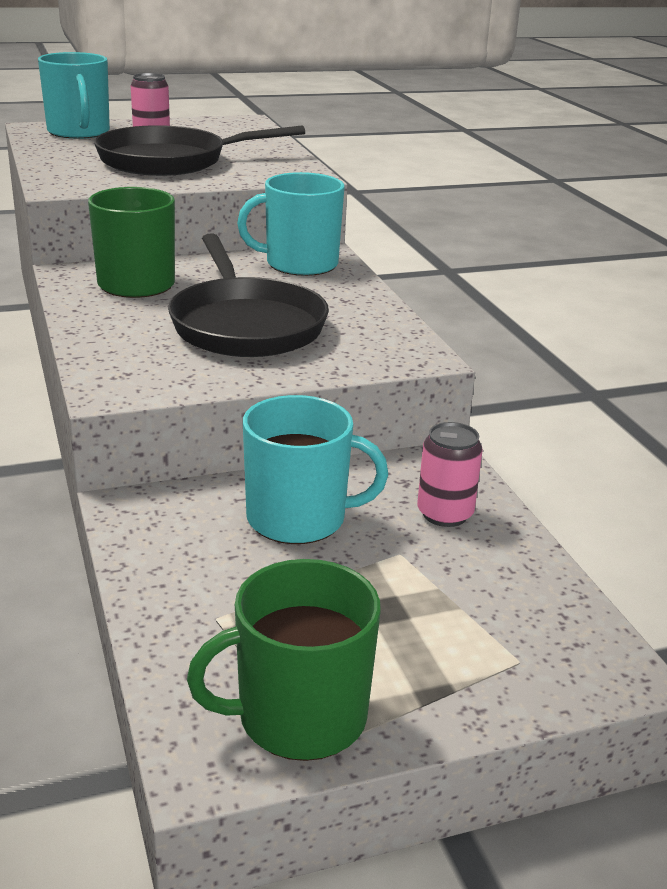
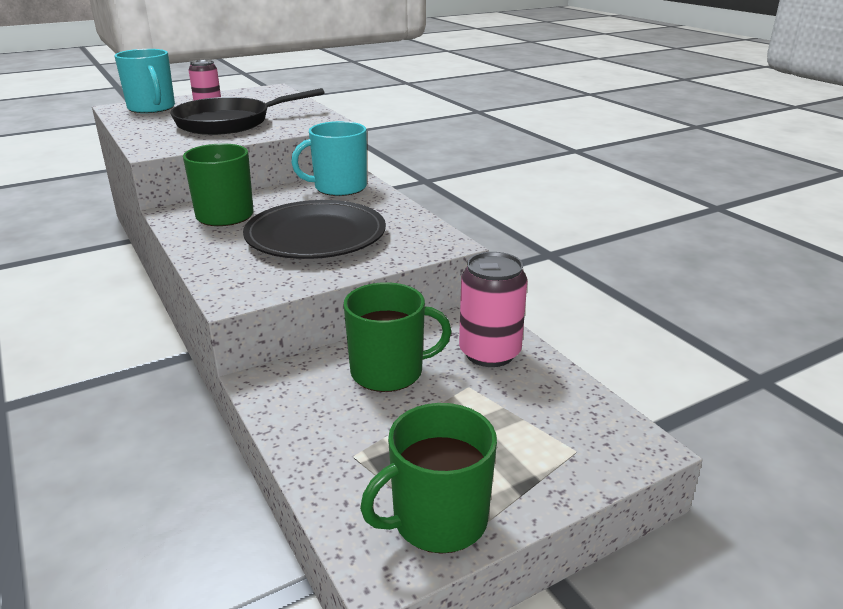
camera: 10 degrees left, 0 degrees up
(245, 324) = (316, 236): black pan -> black plate
(299, 518) = (389, 372): turquoise mug -> green mug
(445, 514) = (489, 353): pink can -> pink can, size x1.52

